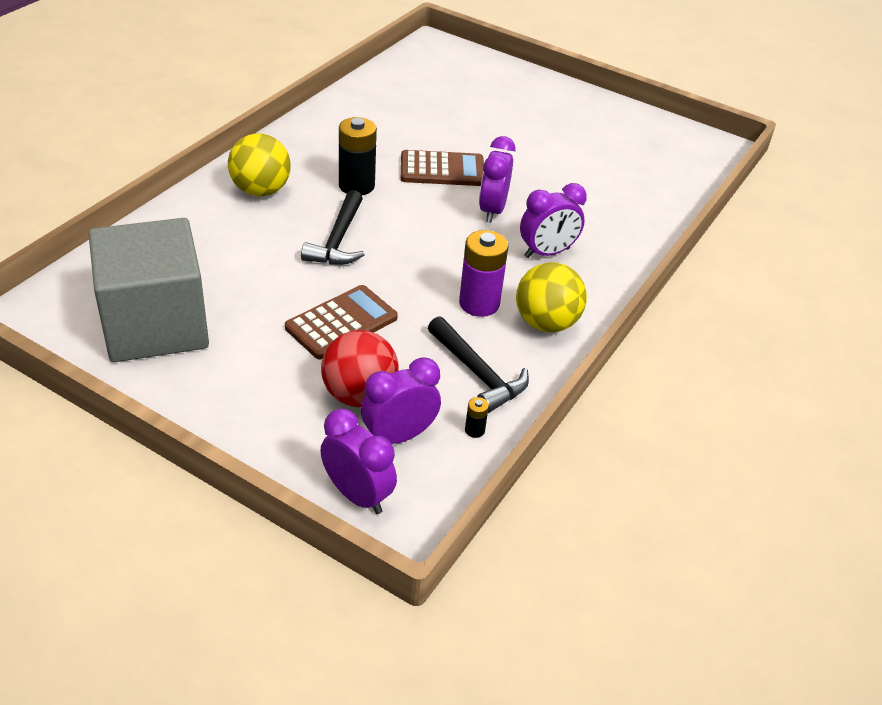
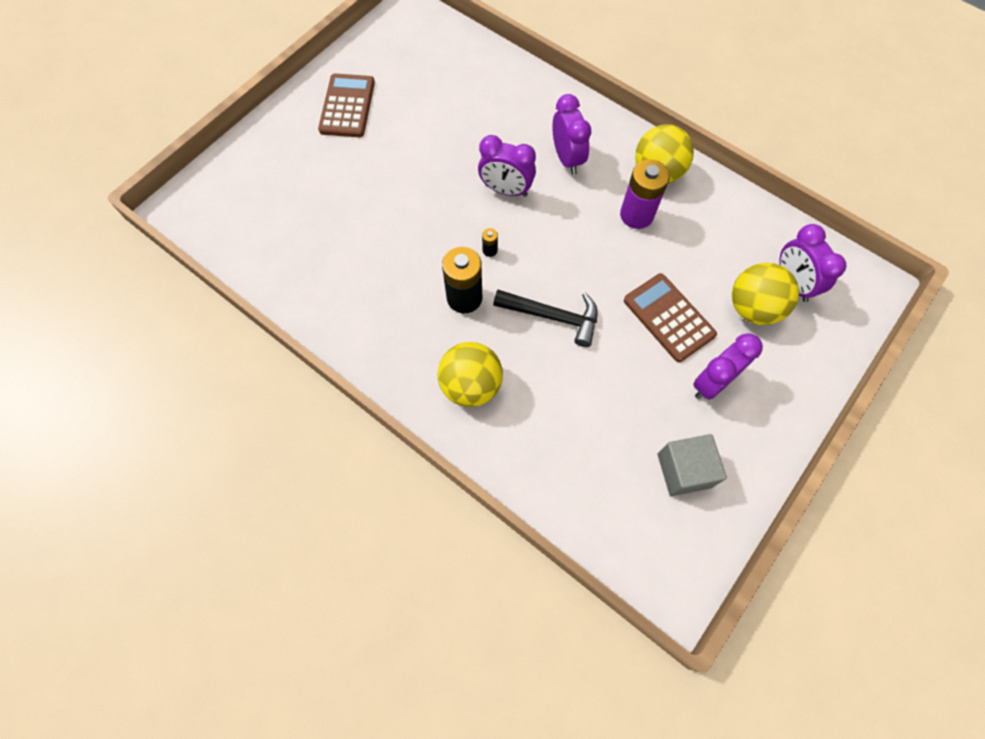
camera: 80 degrees left, 25 degrees up
(155, 325) = (684, 470): grey cube -> grey cube, size x0.52
(357, 495) = (853, 313): purple clock -> purple clock (712, 383)
(359, 395) = (753, 308): red ball -> yellow ball
(442, 170) = (439, 223): brown calculator -> brown calculator (347, 106)
(474, 430) = (779, 234): black battery -> black battery (490, 250)
(477, 373) = (719, 225): black hammer -> none

